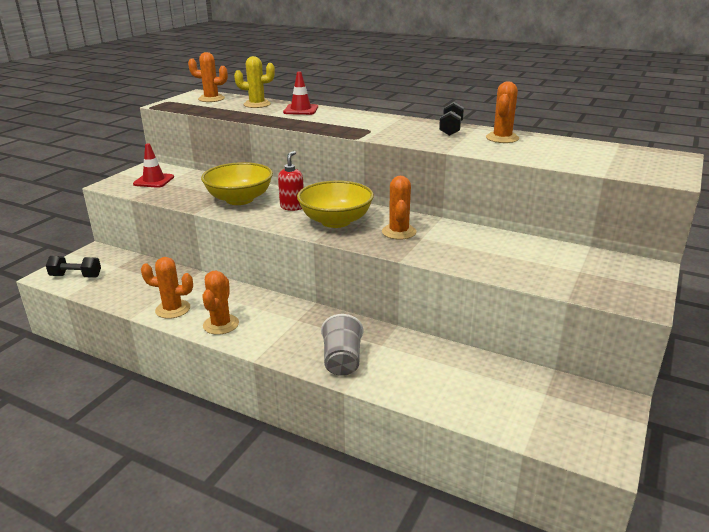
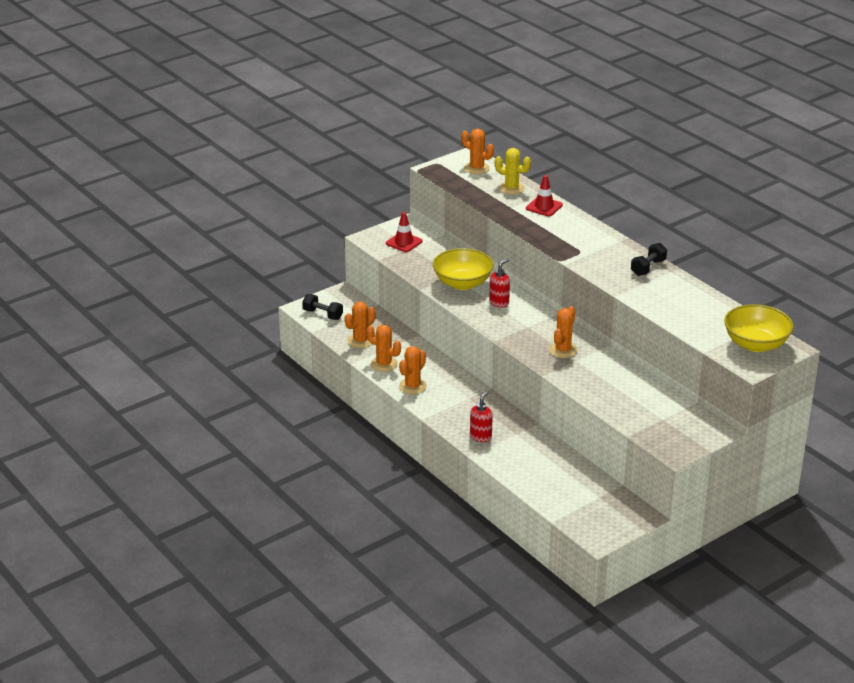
camera: 25 degrees right, 5 degrees up
(336, 221) = (523, 326): yellow bowl -> yellow bowl (756, 344)
(342, 361) = (481, 436): grey cup -> red soap dispenser
(502, 138) = (677, 290): orange cactus -> orange cactus (360, 341)

